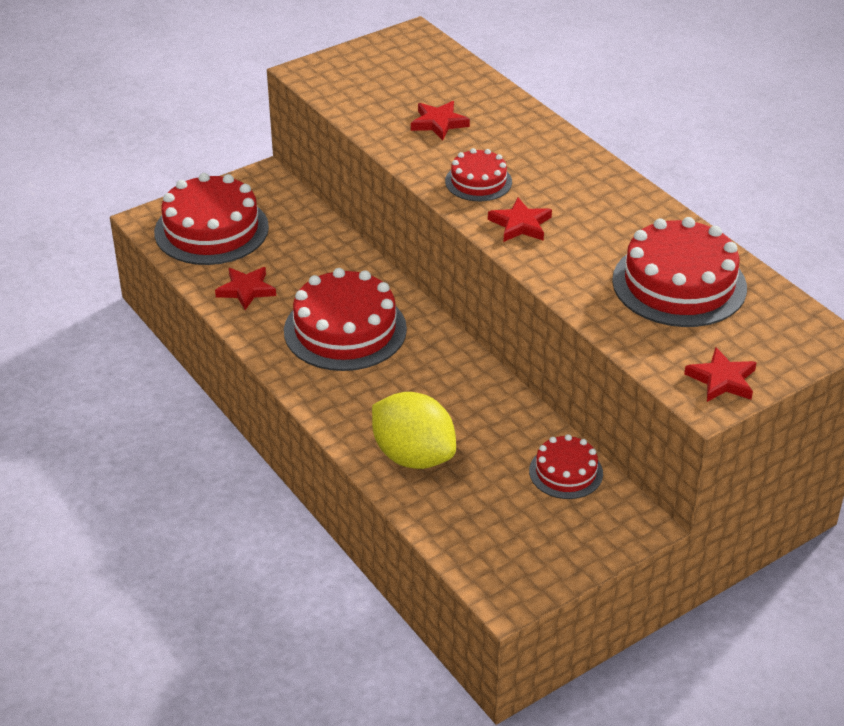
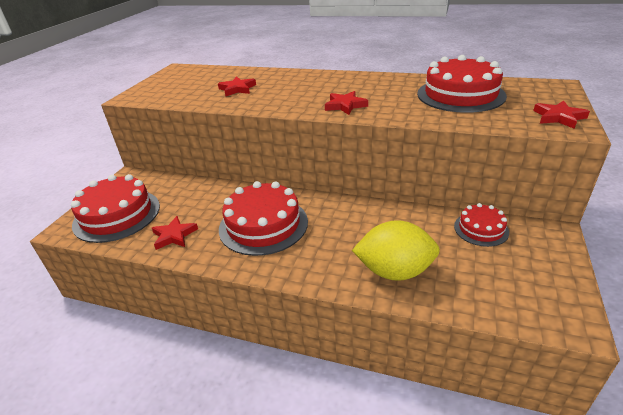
camera: 35 degrees left, 5 degrees down
(478, 181) = (294, 100): red cake -> none

